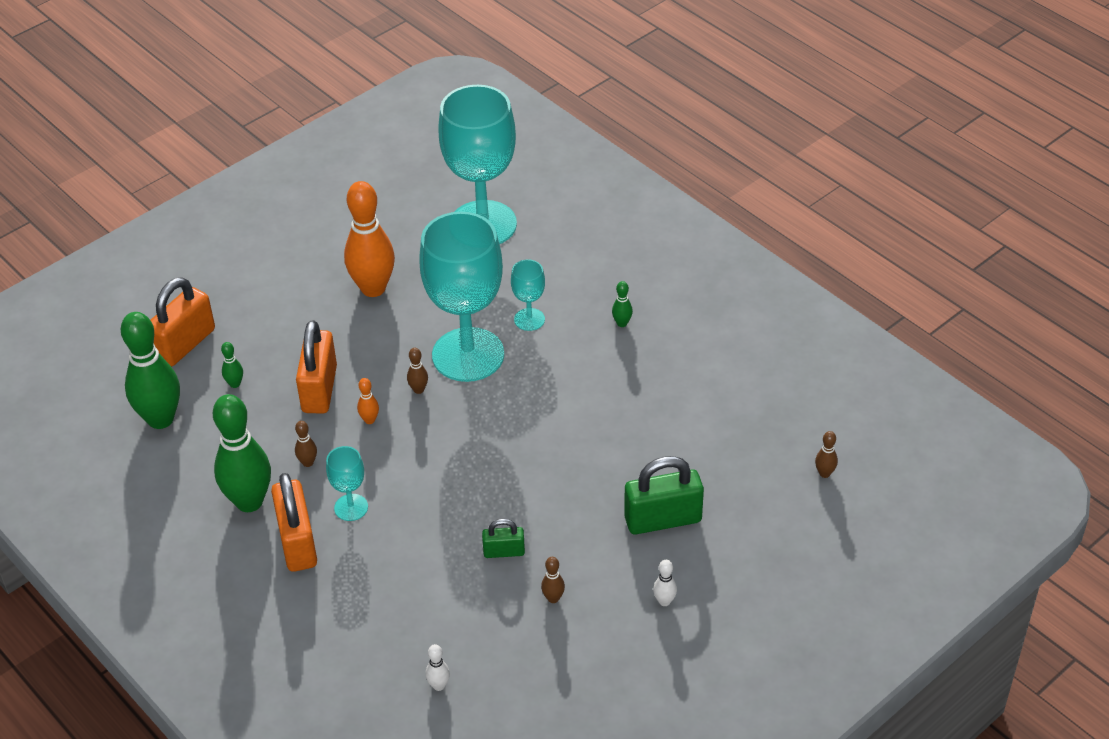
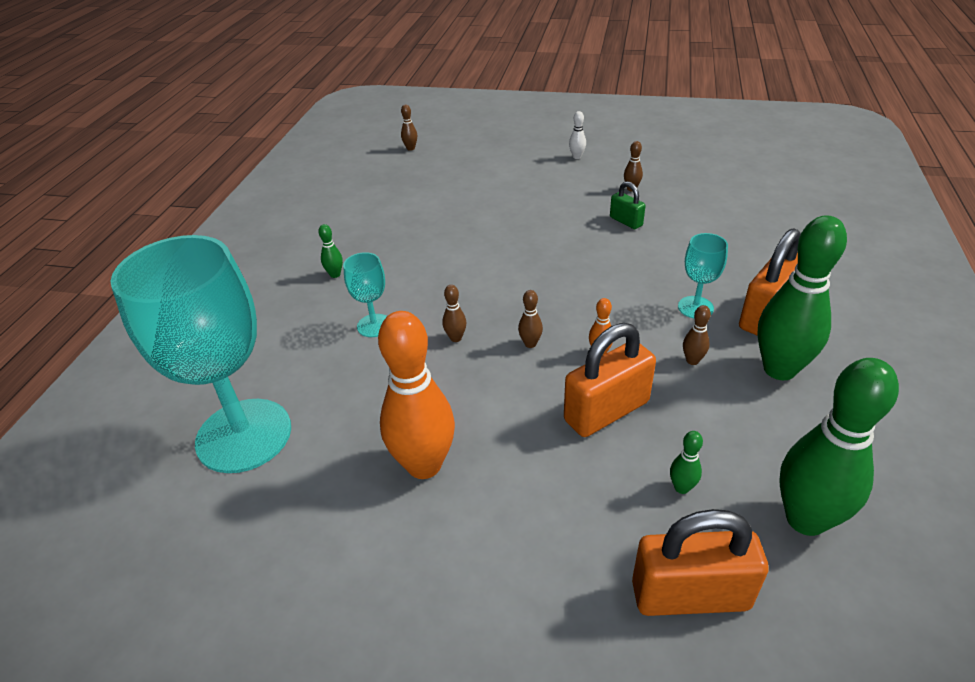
camera: 125 degrees left, 5 degrees down
(439, 685) = (754, 196): white bowling pin -> none
(468, 355) = (456, 338): turquoise goblet -> brown bowling pin
(663, 519) = (516, 180): green padlock -> none

